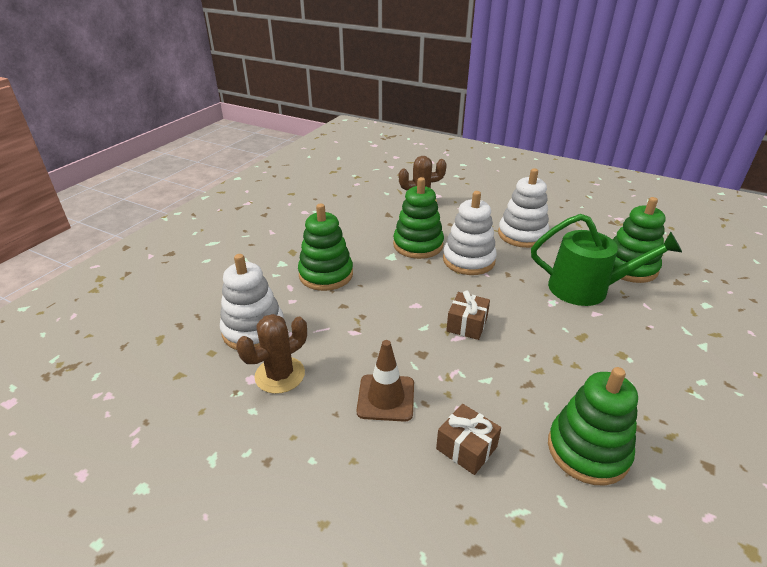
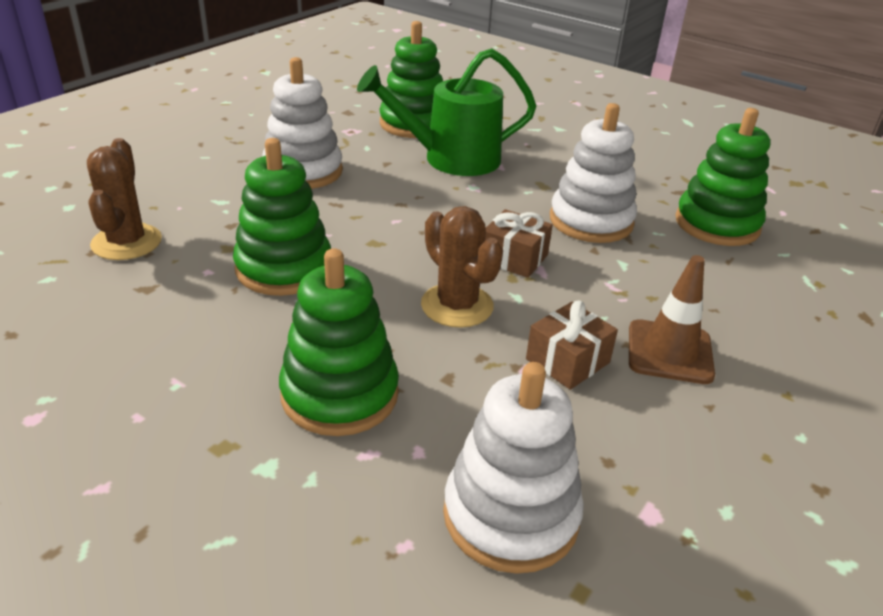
camera: 85 degrees left, 0 degrees up
(280, 375) = (637, 472): brown cactus -> brown cactus (457, 306)
(466, 448) = (737, 298): brown gift -> brown gift (567, 361)
(468, 260) = (353, 228): white stacking toy -> white stacking toy (591, 221)
(587, 289) = (451, 159): green watering can -> green watering can turned 120 degrees counterclockwise

